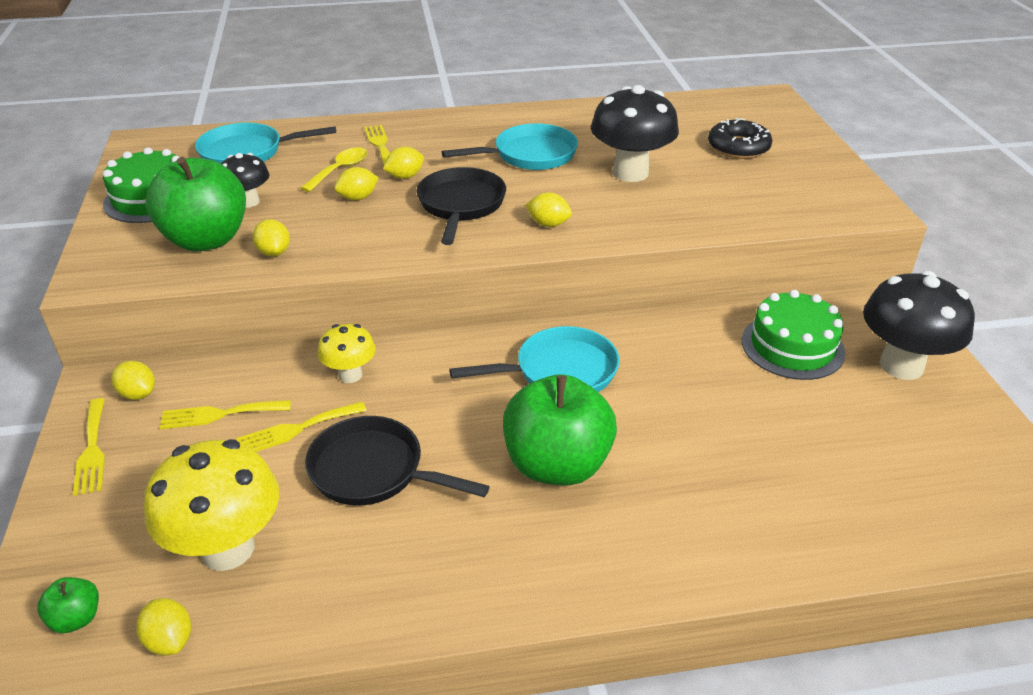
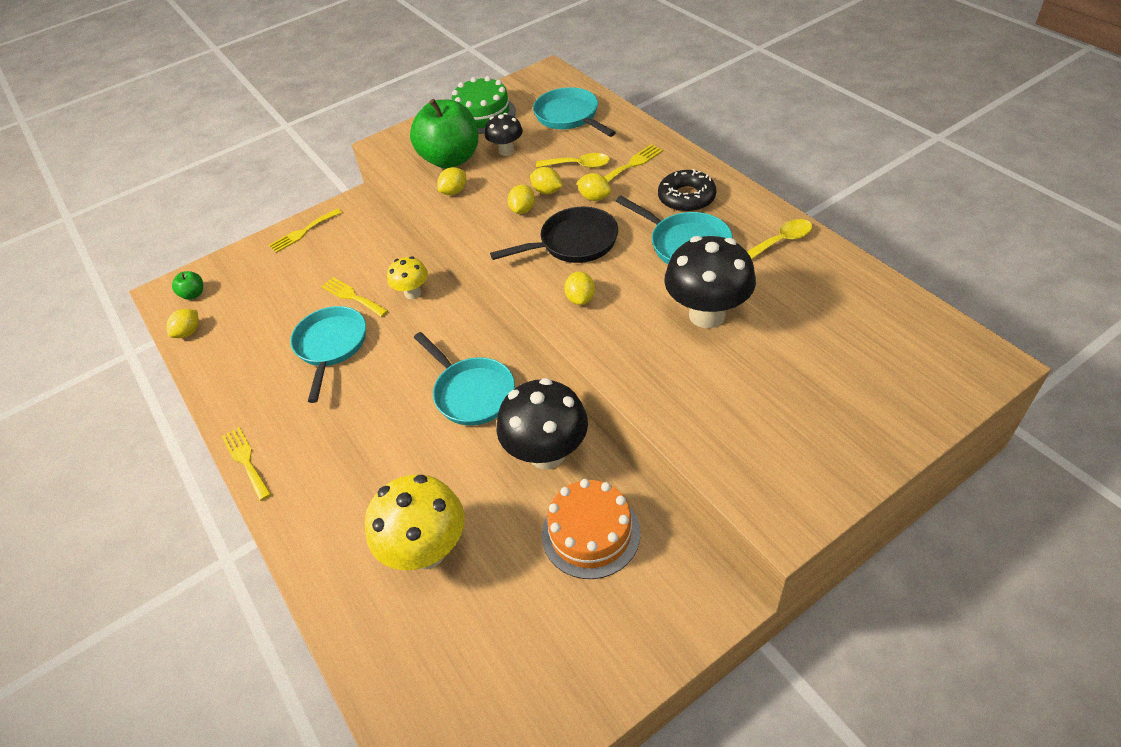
camera: 70 degrees right, 10 degrees up
(138, 394) = (353, 221): yellow lemon -> yellow lemon (523, 210)
(220, 414) = (351, 260): yellow fork -> yellow fork (246, 460)
(227, 549) = (251, 320): yellow mushroom -> yellow mushroom (427, 550)
(374, 471) = (331, 346): black pan -> turquoise pan
(557, 465) = (372, 430): green apple -> none
(573, 118) = (781, 241): none -> yellow spoon
(738, 147) = (830, 372): black donut -> black donut (686, 198)
(792, 346) = (590, 533): green cake -> orange cake
(901, 365) = (611, 630): black mushroom -> black mushroom (547, 453)

